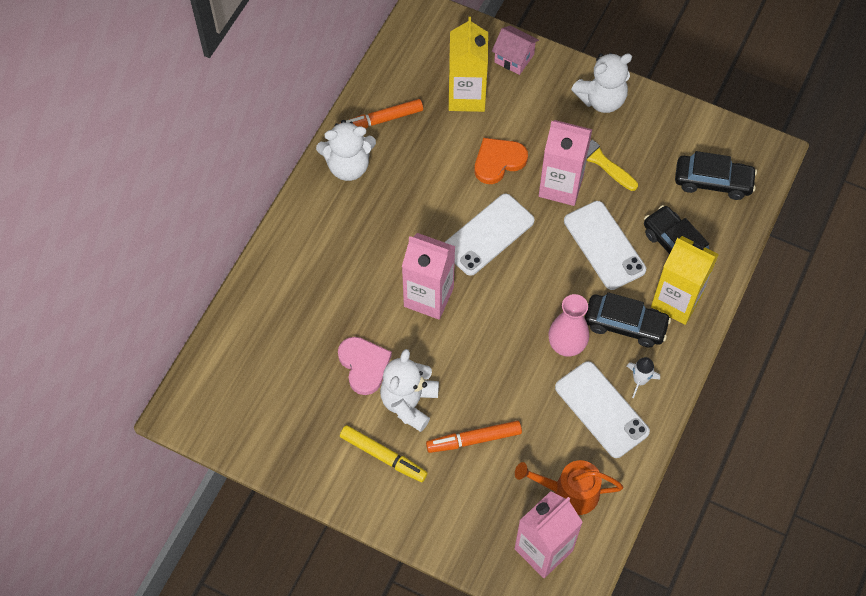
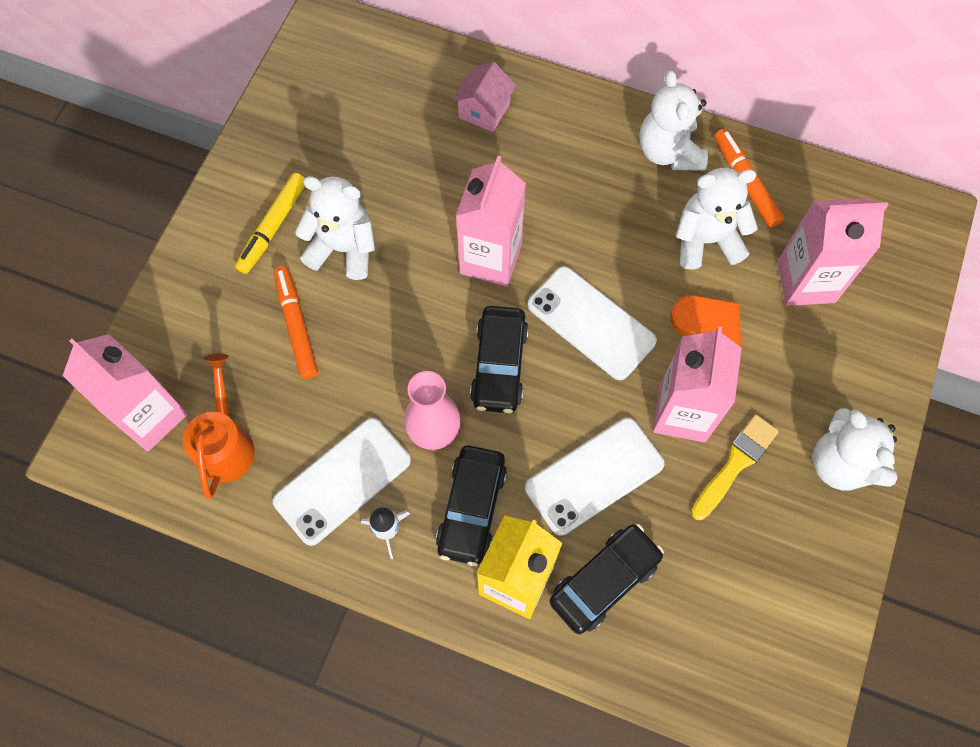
camera: 85 degrees right, 5 degrees up
(364, 365) = (391, 195): pink heart -> none
(427, 152) = (706, 240): none -> white teddy bear
(467, 96) = (806, 282): yellow carton -> pink carton
(514, 58) = (885, 339): pink house -> pink house (484, 110)
(713, 181) = (727, 635): black car -> black car (499, 365)

